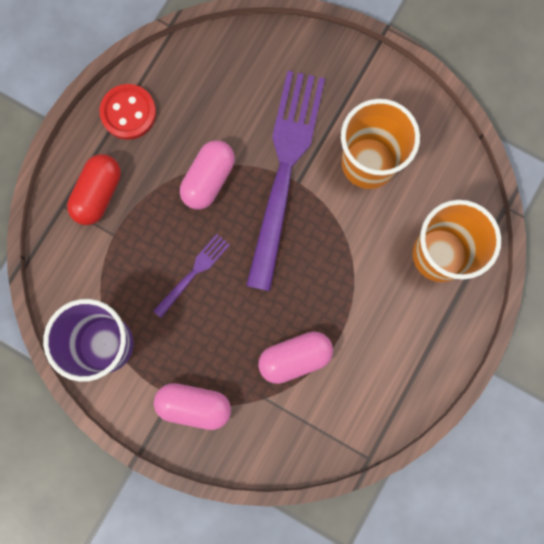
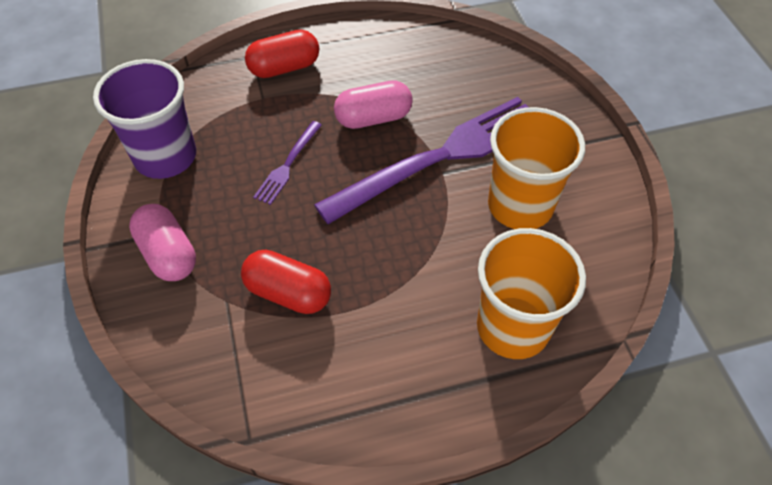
camera: 45 degrees right, 25 degrees down
(128, 113) = (366, 40): red button -> none
(194, 272) = (287, 165): purple fork -> purple fork turned 120 degrees clockwise
(295, 358) = (288, 293): pink capsule -> red capsule

